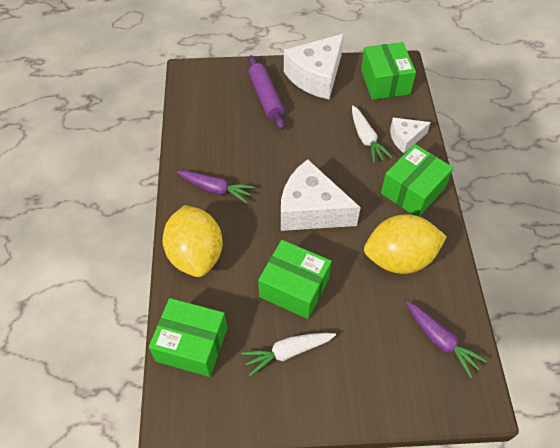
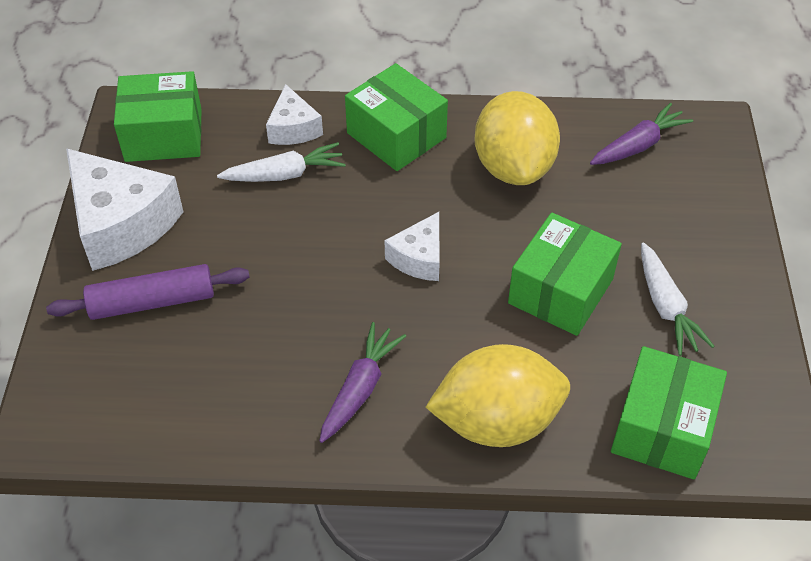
camera: 85 degrees left, 5 degrees down
(311, 210) = (419, 258): white cheese -> white cheese, size x0.54

